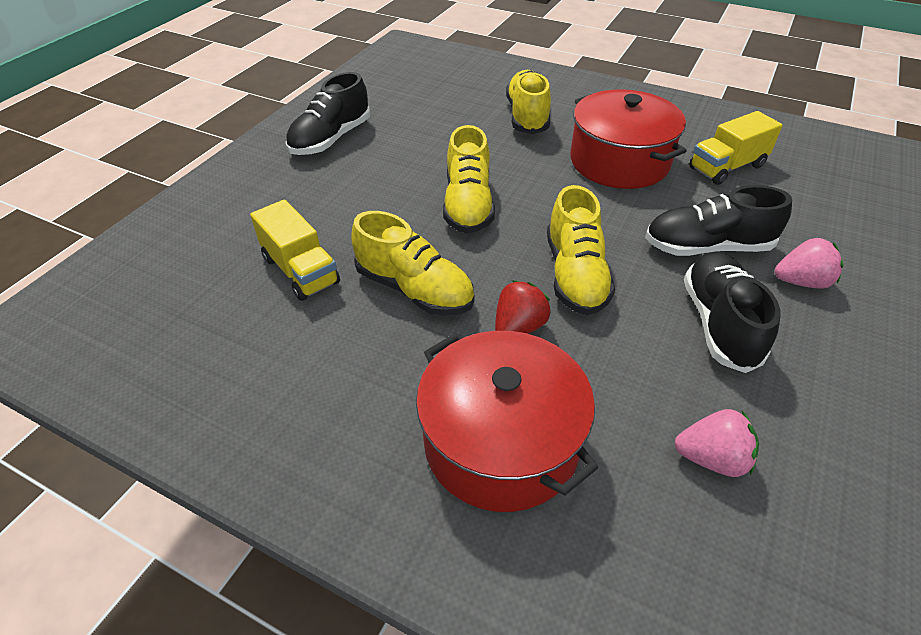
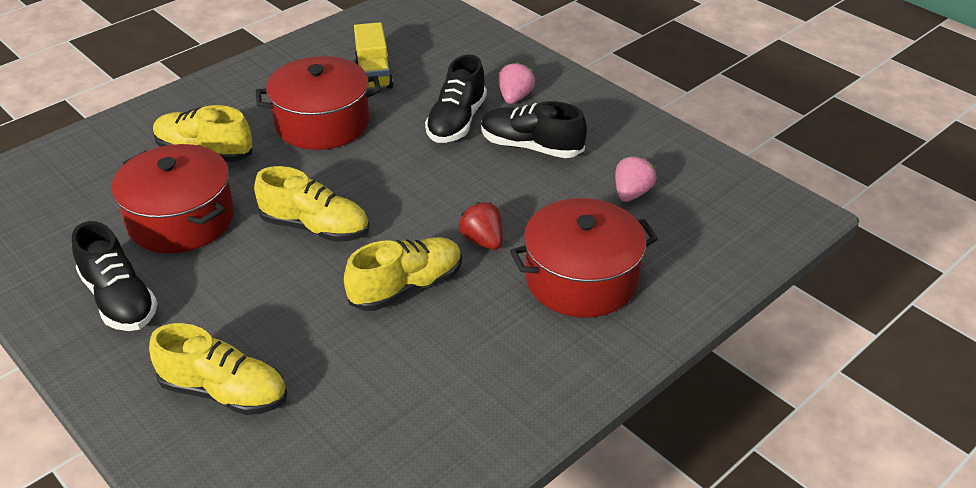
camera: 70 degrees left, 5 degrees down
(300, 270) = (334, 357): yellow truck -> none
(435, 134) = (181, 219): none -> red pot
(575, 275) = (445, 195): yellow shoe -> yellow shoe (224, 392)

